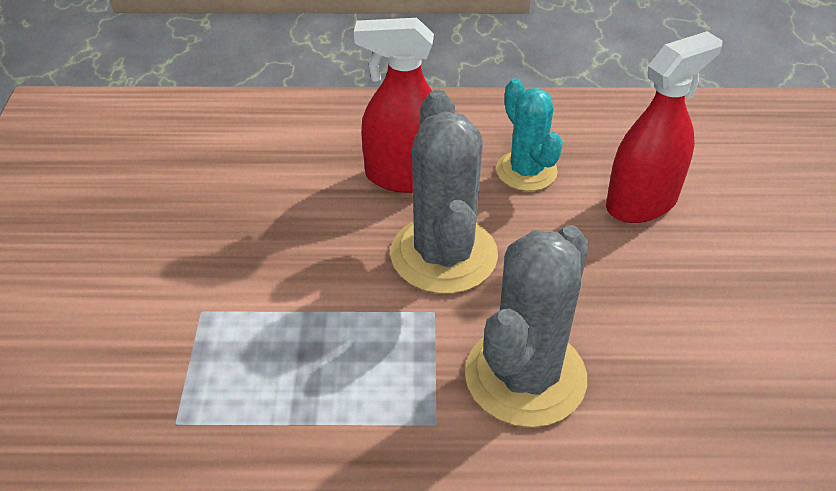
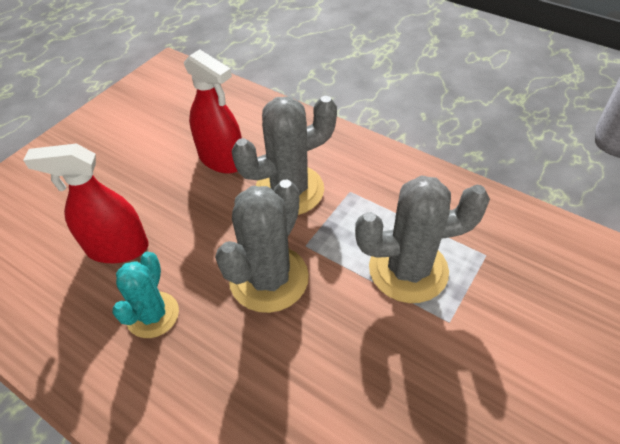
camera: 145 degrees left, 5 degrees up
(280, 346) = (408, 270): none -> grey cactus
(406, 176) = (237, 362): red spray bottle -> red spray bottle (221, 159)

